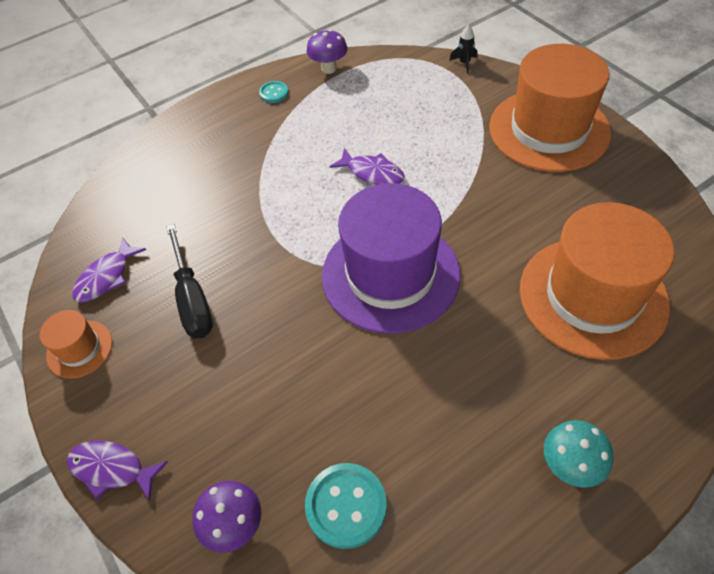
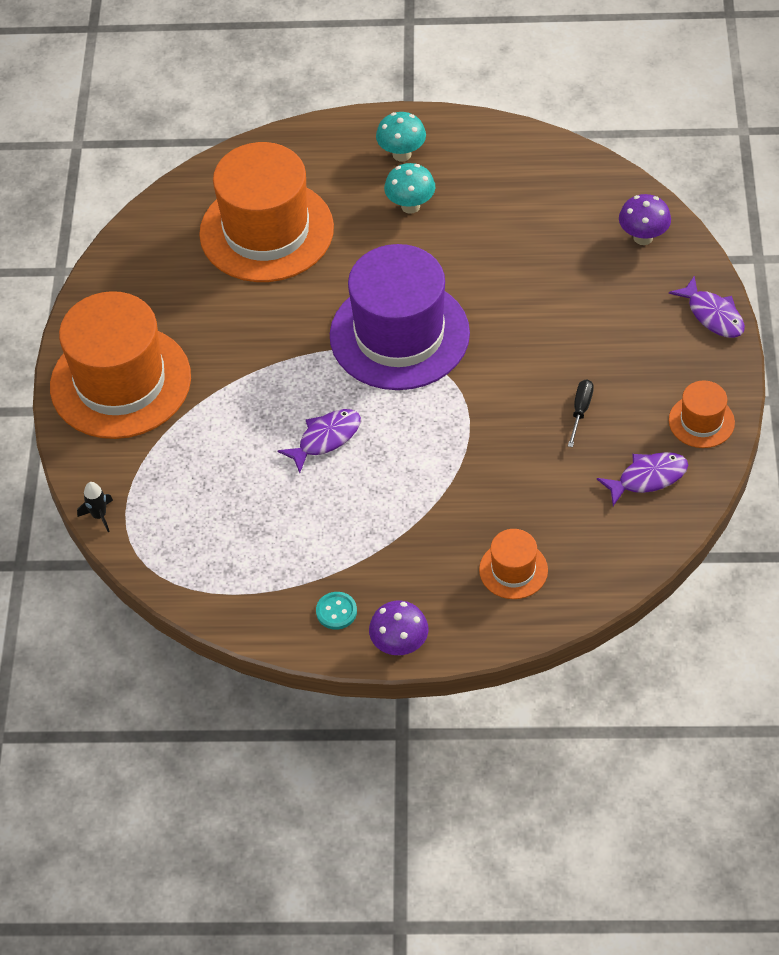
camera: 145 degrees left, 0 degrees up
(175, 168) = (513, 570): none -> orange hat
(192, 299) = (580, 410): black screwdriver -> black screwdriver, size x0.54
(329, 69) = (246, 609): purple mushroom -> purple mushroom (399, 645)
(346, 506) = (562, 209): turquoise button -> none
(372, 173) = (326, 438): purple fish -> purple fish turned 75 degrees clockwise
(499, 405) = (410, 206): none -> turquoise mushroom

